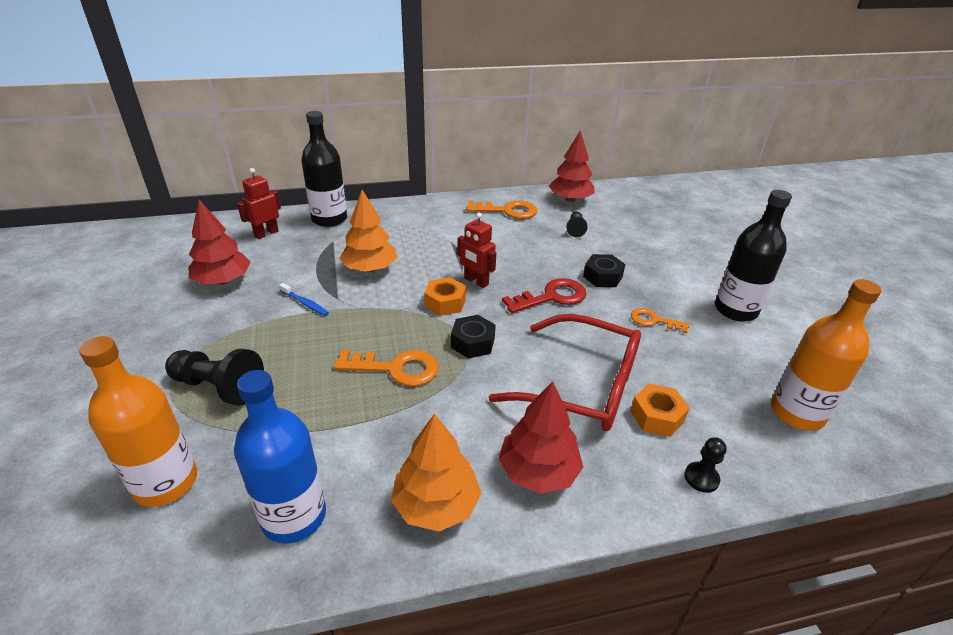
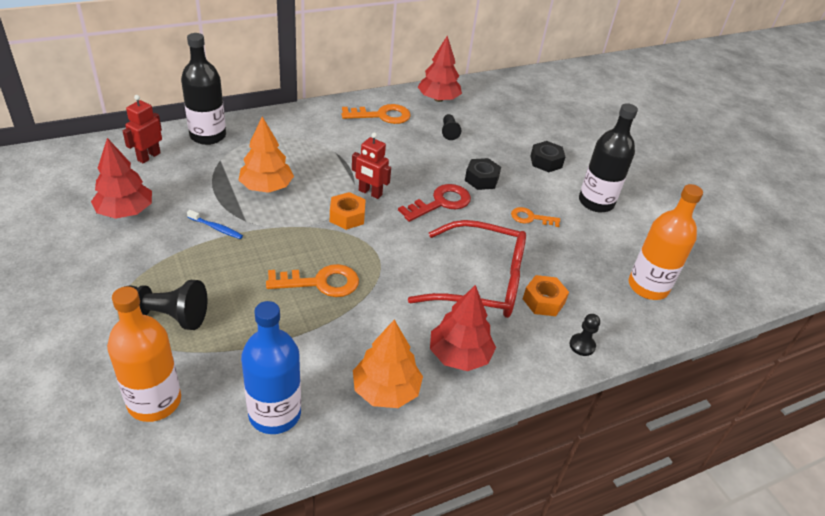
camera: 15 degrees left, 5 degrees up
(472, 343) = (381, 252): black nut -> black nut (546, 162)

